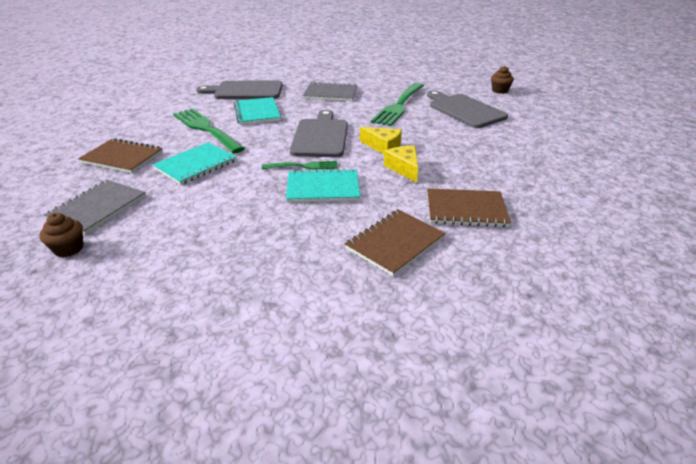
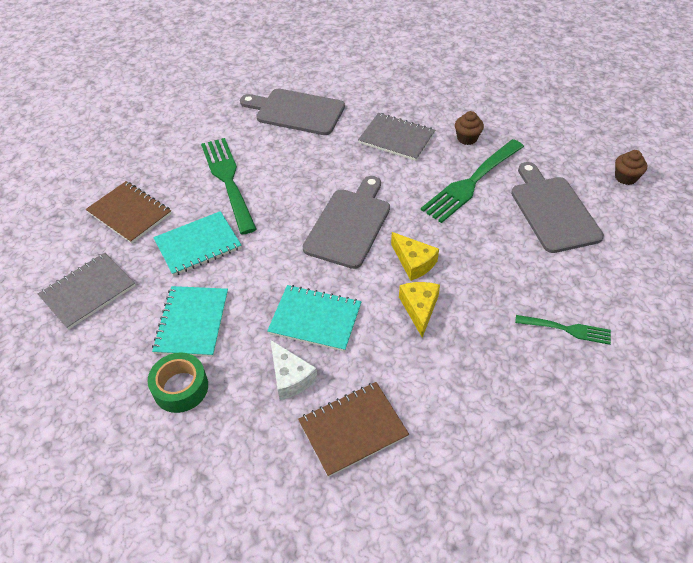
camera: 20 degrees right, 15 degrees up
(69, 249) = (50, 345): brown cupcake -> brown cupcake (467, 138)
(220, 250) = (180, 388): none -> green tape
(257, 112) = (294, 160): turquoise notebook -> turquoise notebook (192, 322)
(304, 166) = (309, 276): green fork -> green fork (567, 329)
(321, 224) = (290, 377): none -> white cheese
(466, 209) = (455, 399): brown notebook -> none

